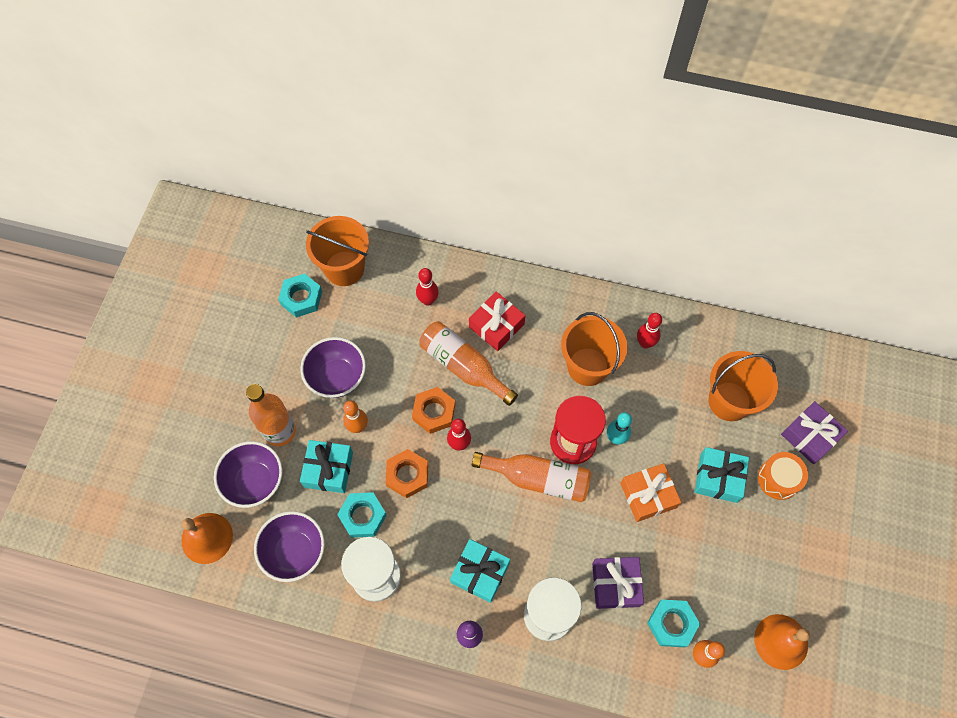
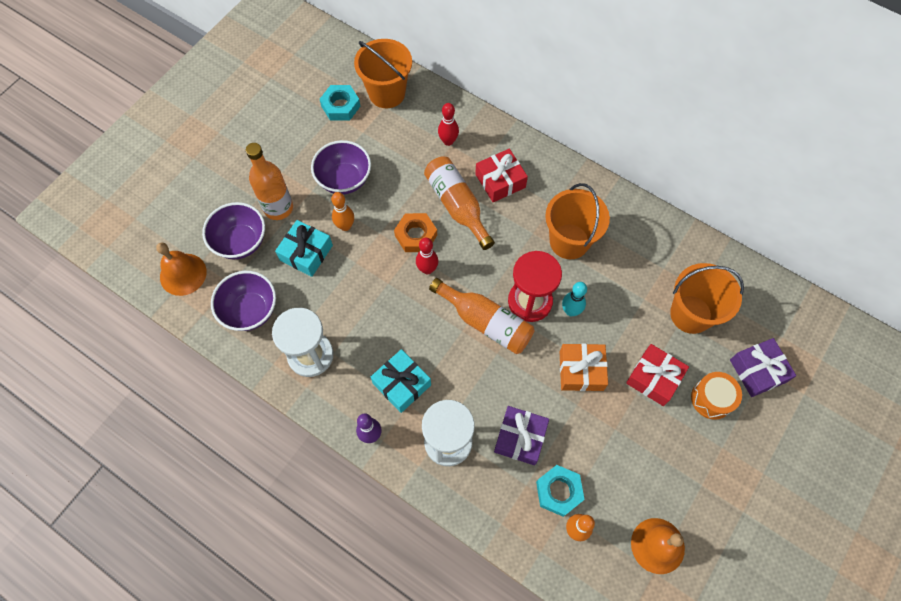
camera: 20 degrees right, 0 degrees up
(363, 516) = (319, 301): turquoise nut -> none
(407, 475) = (371, 280): orange nut -> none
(645, 343) = (630, 238): red bowling pin -> none
(718, 478) = (654, 378): turquoise gift -> red gift

